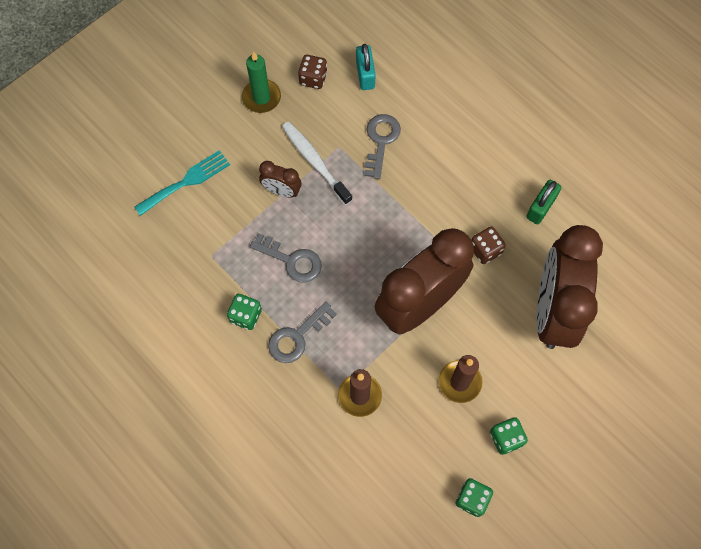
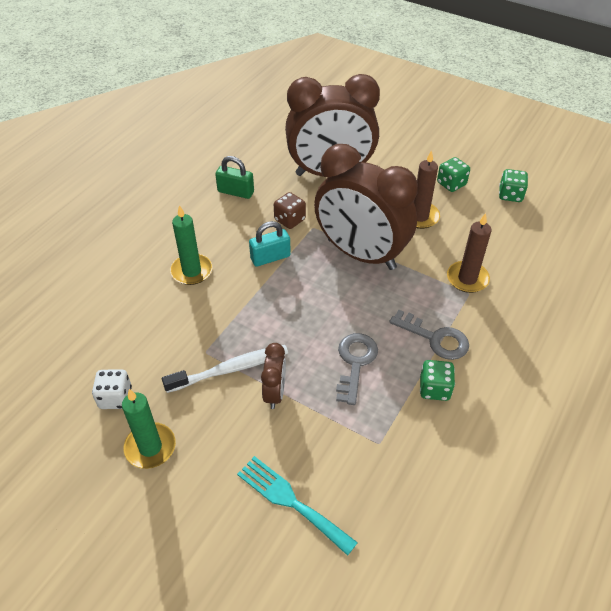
camera: 105 degrees left, 20 degrees down
(313, 78) = (115, 398): brown dice -> white dice
(315, 162) = (230, 369): white toothbrush -> white toothbrush turned 150 degrees counterclockwise
(365, 75) = (105, 348): turquoise padlock -> turquoise padlock (270, 257)
(381, 141) = (190, 316): grey key -> none
(435, 150) = (191, 271): none -> green candle

